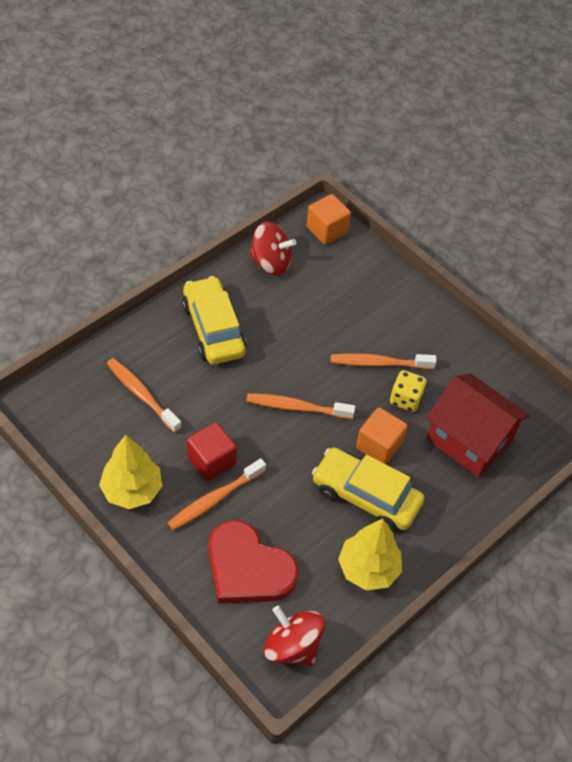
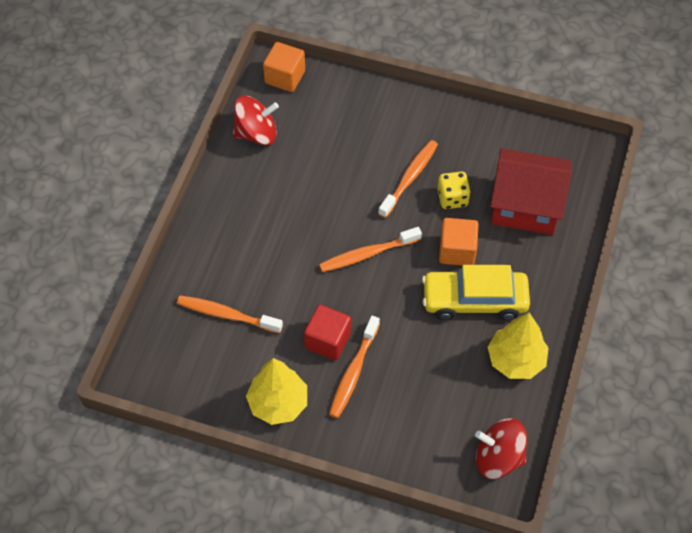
camera: 25 degrees left, 5 degrees up
(213, 329) = (248, 222): yellow car -> none
(248, 568) = (420, 414): red heart -> none
(378, 363) = (409, 178): orange toothbrush -> orange toothbrush turned 150 degrees clockwise

